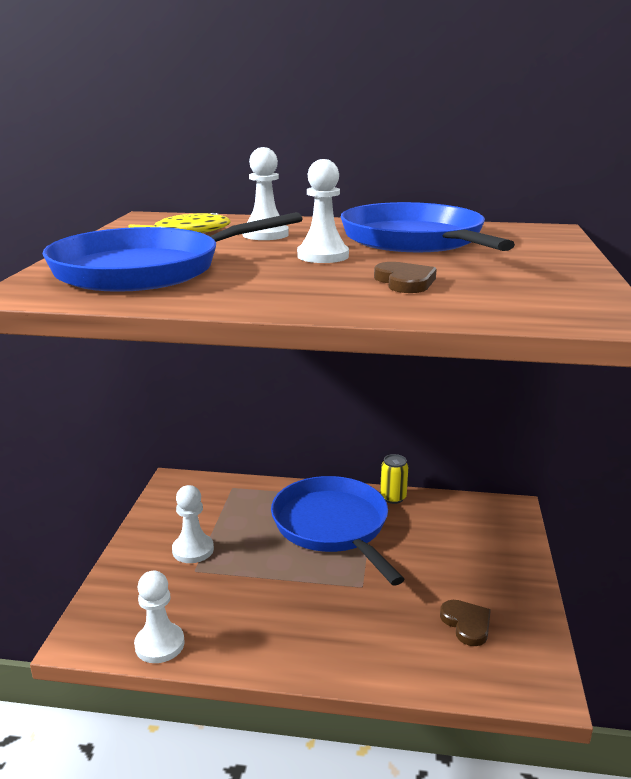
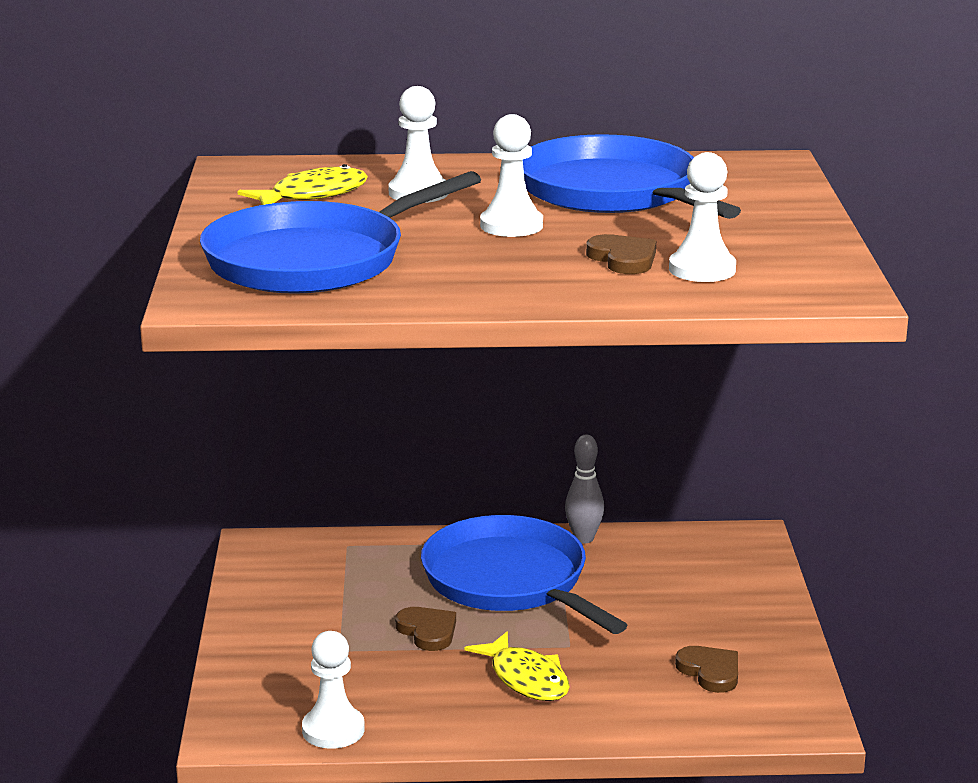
camera: 10 degrees left, 0 degrees up
(193, 550) = (327, 627): white pawn -> white pawn (702, 269)
(262, 562) = (427, 631): none -> brown heart
(321, 613) = (526, 679): none -> yellow fish
(393, 498) = (583, 538): yellow can -> grey bowling pin

